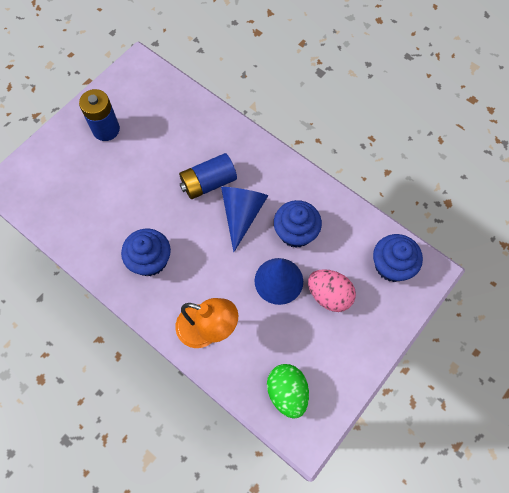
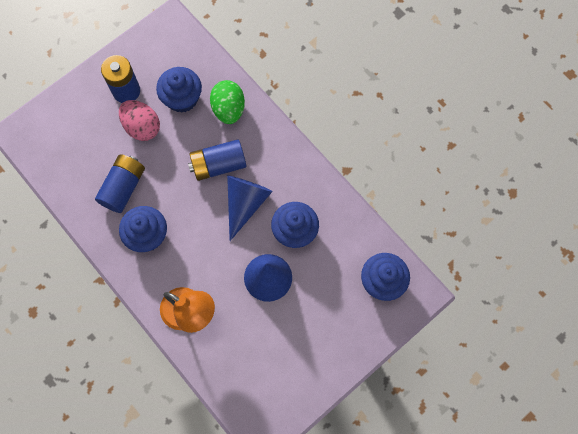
camera: 10 degrees right, 5 degrees up
(118, 219) = (123, 187): none -> blue battery
(161, 128) = (182, 98): none -> blue cupcake
(287, 392) = (254, 387): green egg -> green egg (228, 109)
(329, 295) = (314, 300): pink egg -> pink egg (142, 127)

